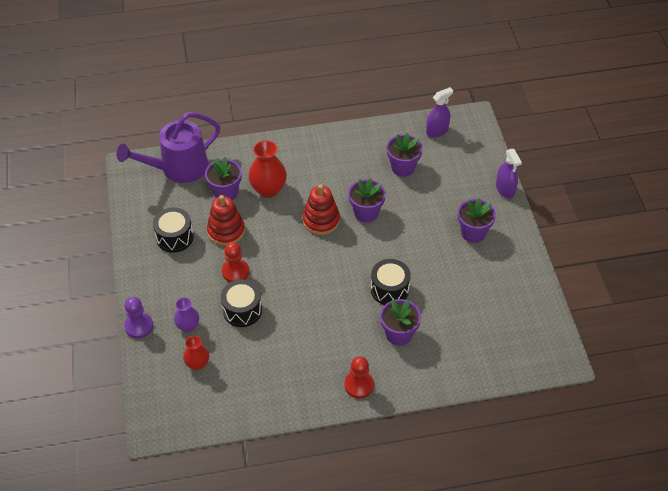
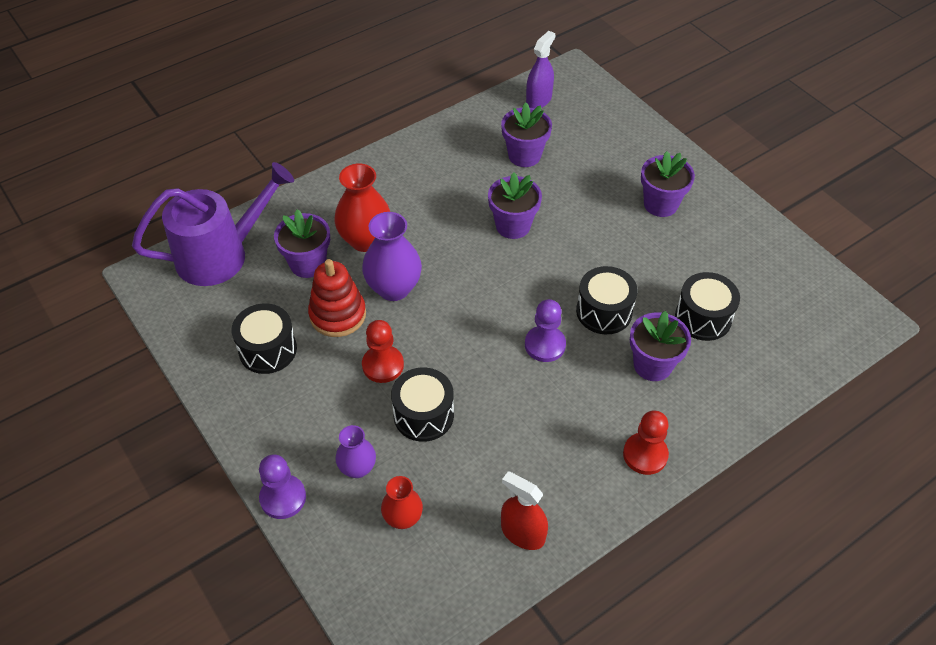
camera: 25 degrees left, 0 degrees up
(178, 168) = (221, 255): purple watering can -> purple watering can turned 150 degrees counterclockwise
(259, 400) = (522, 533): none -> red spray bottle
(268, 227) = (394, 288): none -> purple vase
(321, 220) = (460, 255): red stacking toy -> none
(339, 296) = (545, 345): none -> purple pawn
(451, 317) = (703, 318): none -> black drum
(505, 189) = (664, 141): purple spray bottle -> none

